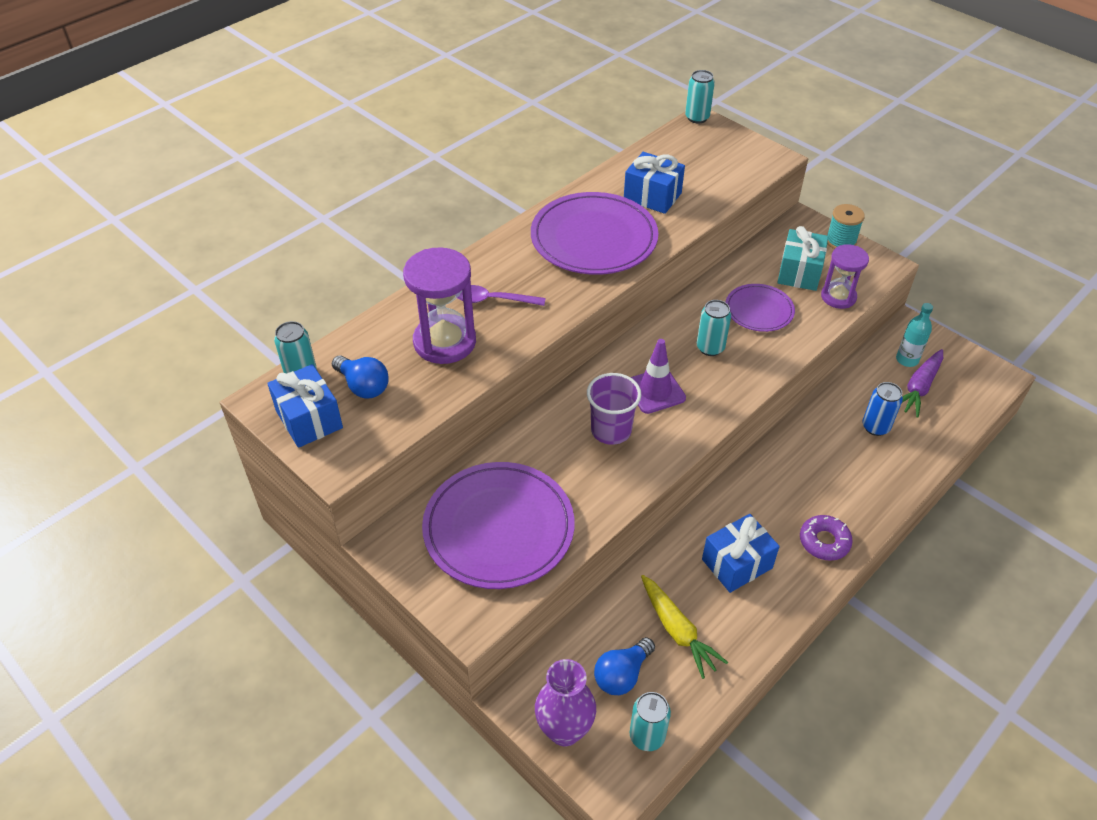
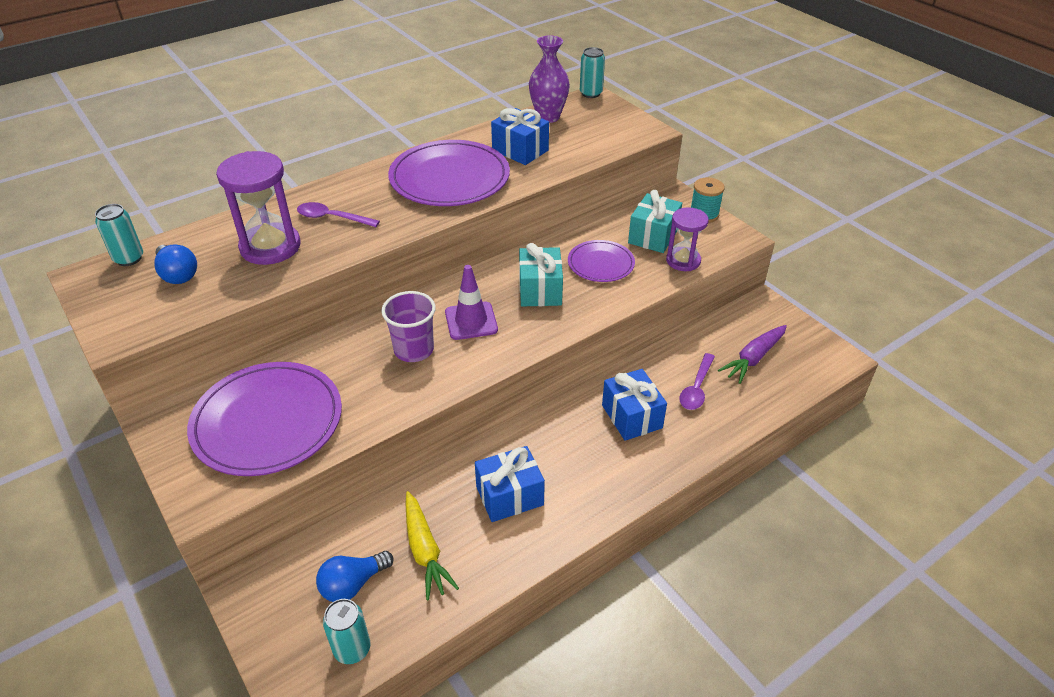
camera: 10 degrees right, 5 degrees down
(309, 419) = (114, 296): blue gift -> blue gift (631, 416)
(564, 730) = (273, 629): purple vase -> purple vase (548, 117)
(710, 348) = (540, 290): turquoise can -> turquoise gift
(824, 541) = (605, 488): purple donut -> none
(875, 427) = (696, 388): blue can -> purple spoon
(907, 360) = (749, 332): turquoise bottle -> none

